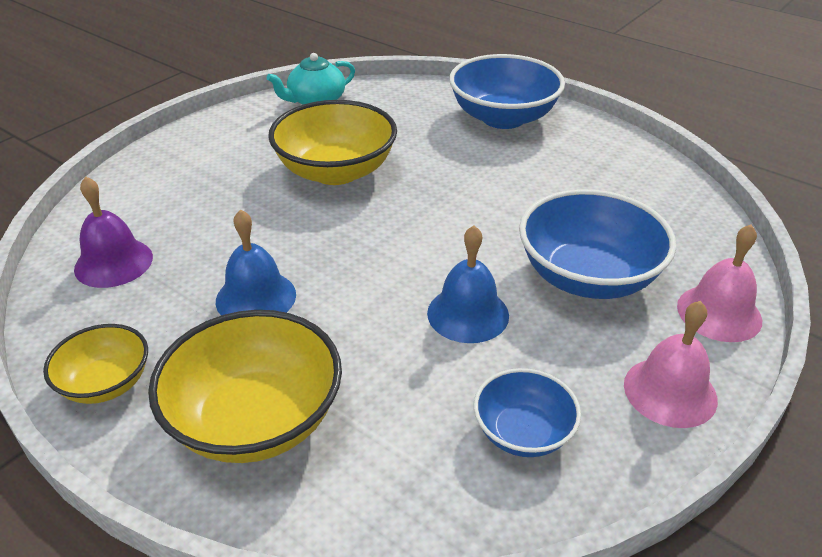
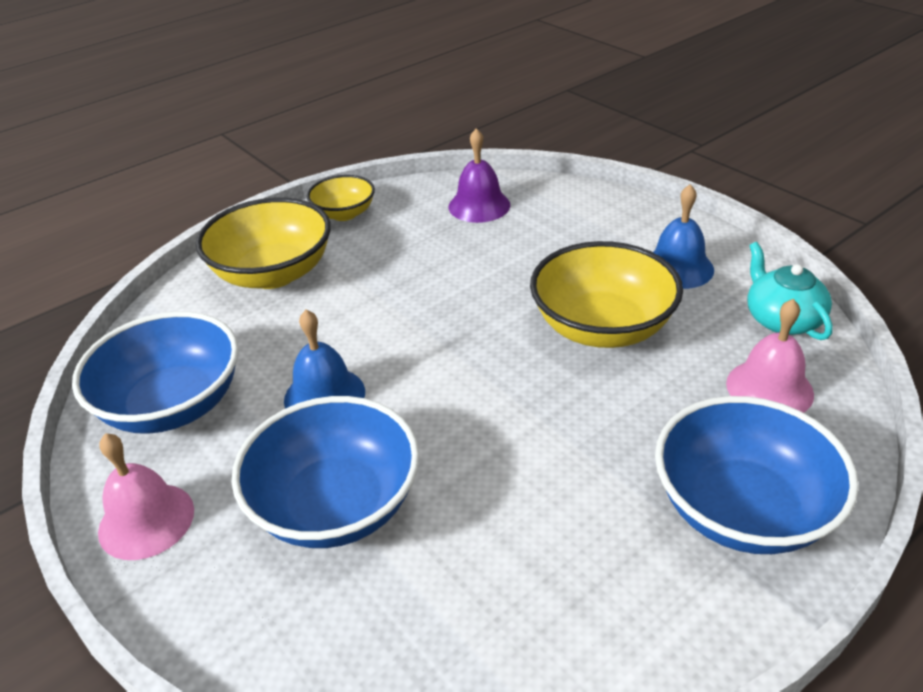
camera: 105 degrees right, 0 degrees up
(256, 297) = (405, 273): blue bell -> blue bell (678, 267)
(523, 432) = (173, 405): blue bowl -> blue bowl, size x1.76
(719, 313) = (217, 617): pink bell -> pink bell (769, 388)

